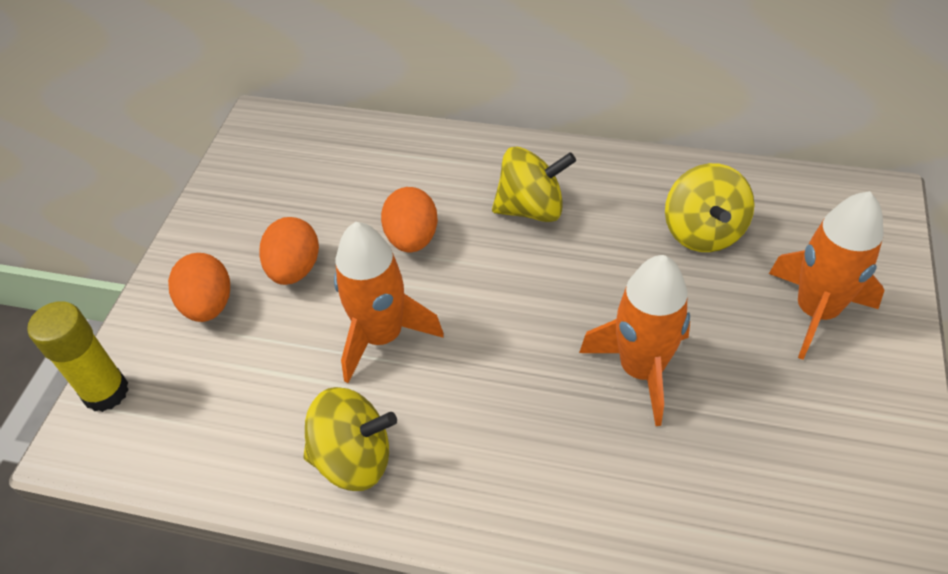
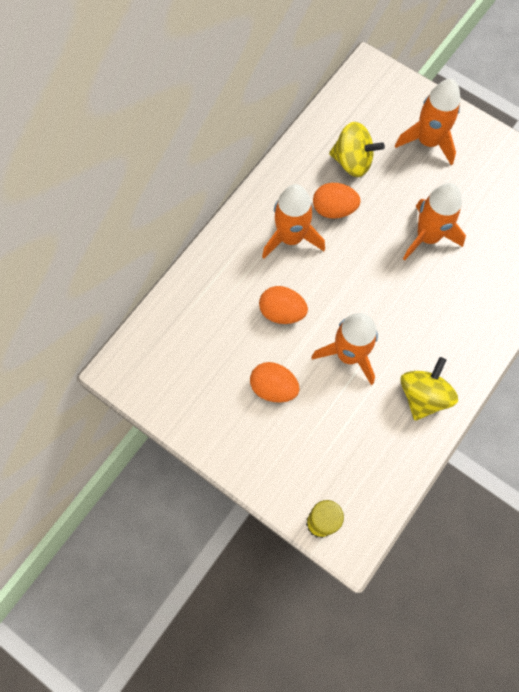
camera: 70 degrees left, 20 degrees up
(208, 305) = (279, 447): orange egg -> orange egg (334, 209)
(531, 208) = (291, 238): yellow spinning top -> orange rocket

